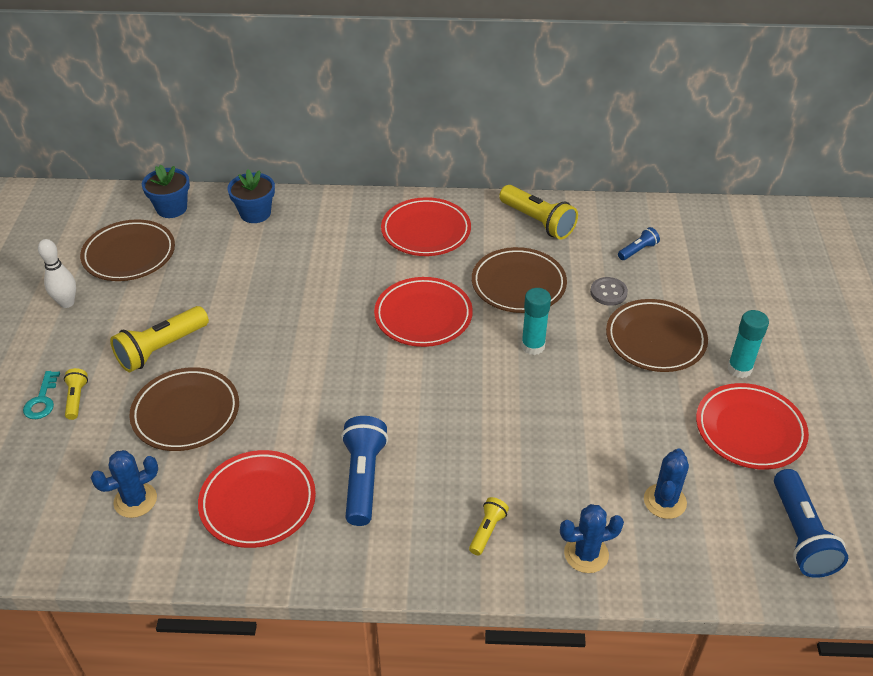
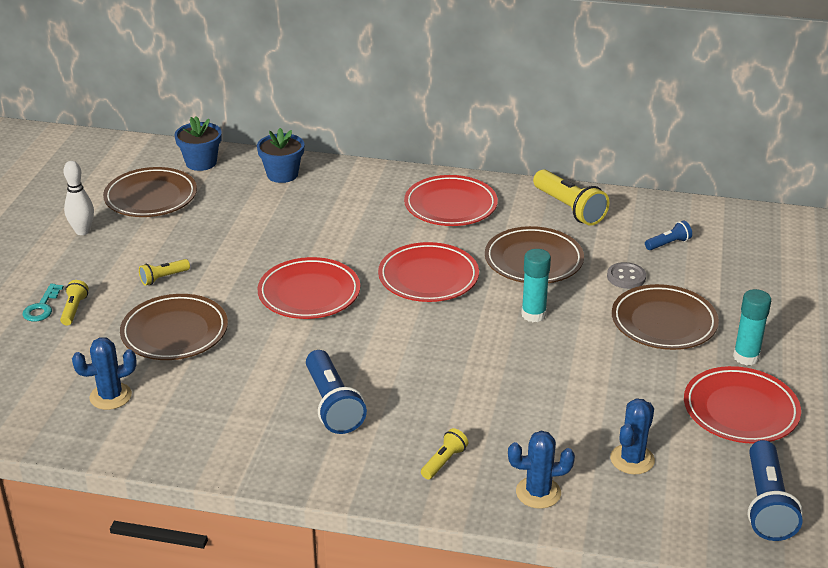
camera: 10 degrees right, 10 degrees down
(161, 349) = (163, 278): yellow flashlight -> yellow flashlight, size x0.52
(258, 502) = (226, 412): red plate -> red plate (309, 293)
(363, 478) = (332, 405): blue flashlight -> blue flashlight turned 150 degrees clockwise

